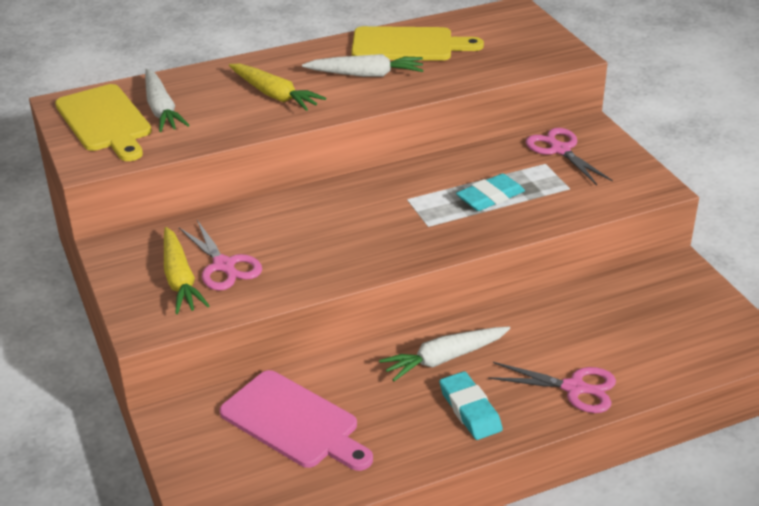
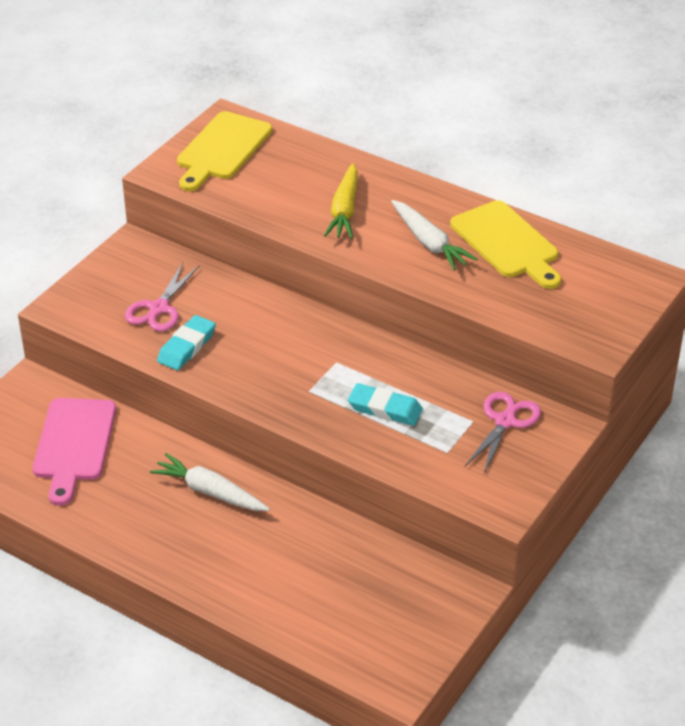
camera: 55 degrees right, 5 degrees up
(161, 109) = (265, 166): white carrot -> none
(180, 279) = (124, 296): yellow carrot -> none
(470, 409) = (161, 532): turquoise eraser -> turquoise eraser (187, 347)
(574, 388) = (236, 583): pink scissors -> none

